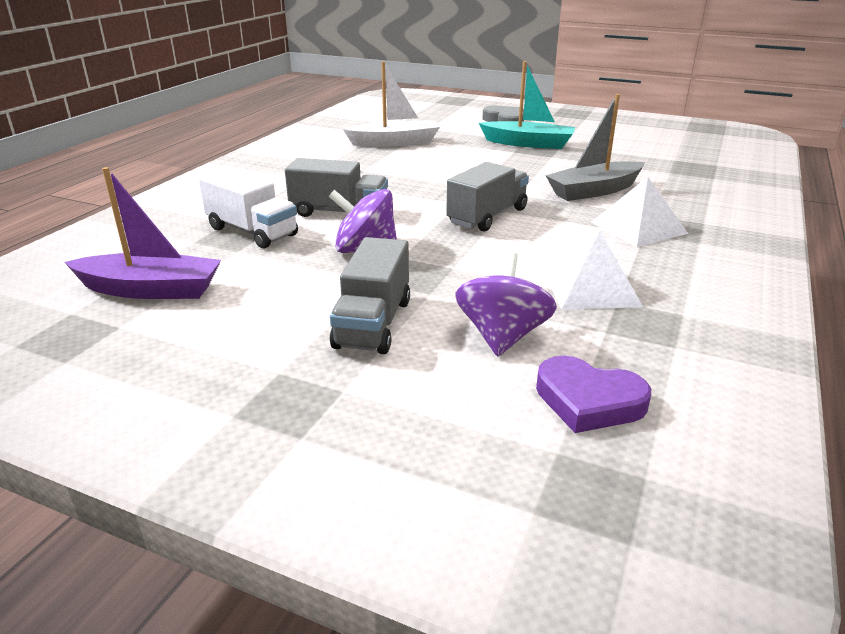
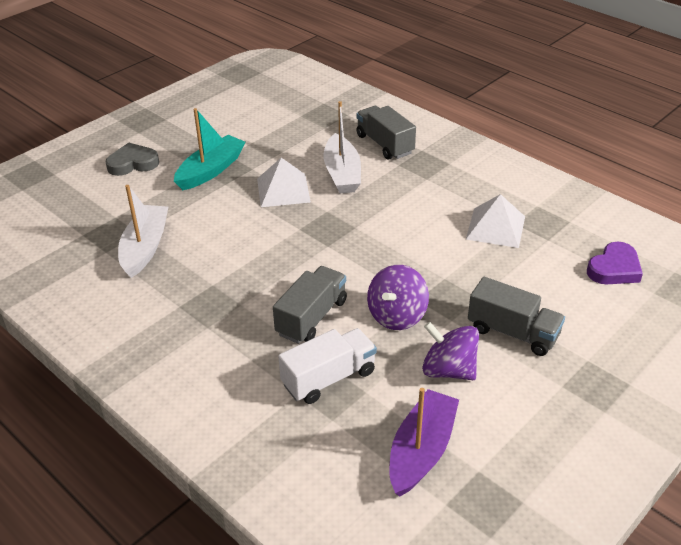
camera: 70 degrees left, 10 degrees up
(487, 216) = (363, 238): grey truck -> grey truck (384, 144)
(502, 336) = (543, 280): purple spinning top -> purple spinning top (448, 370)
(594, 191) = (342, 173): grey boat -> white boat
(638, 227) = (416, 178): white pyramid -> white pyramid (283, 190)

